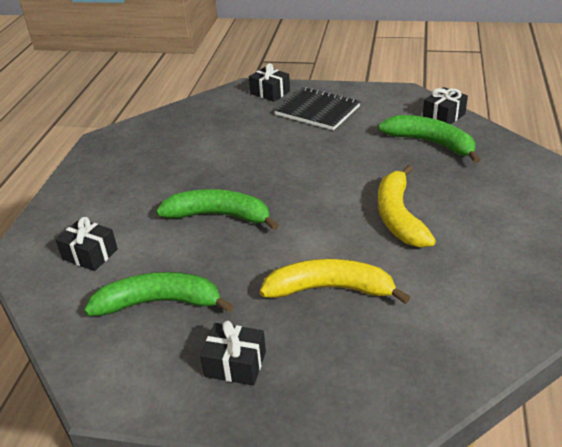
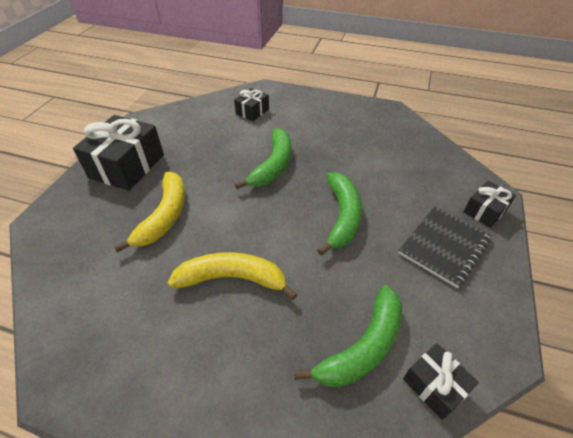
camera: 95 degrees right, 10 degrees up
(159, 302) = (195, 138): green banana -> green banana (342, 216)
(235, 364) = (127, 166): black gift -> black gift, size x1.89

